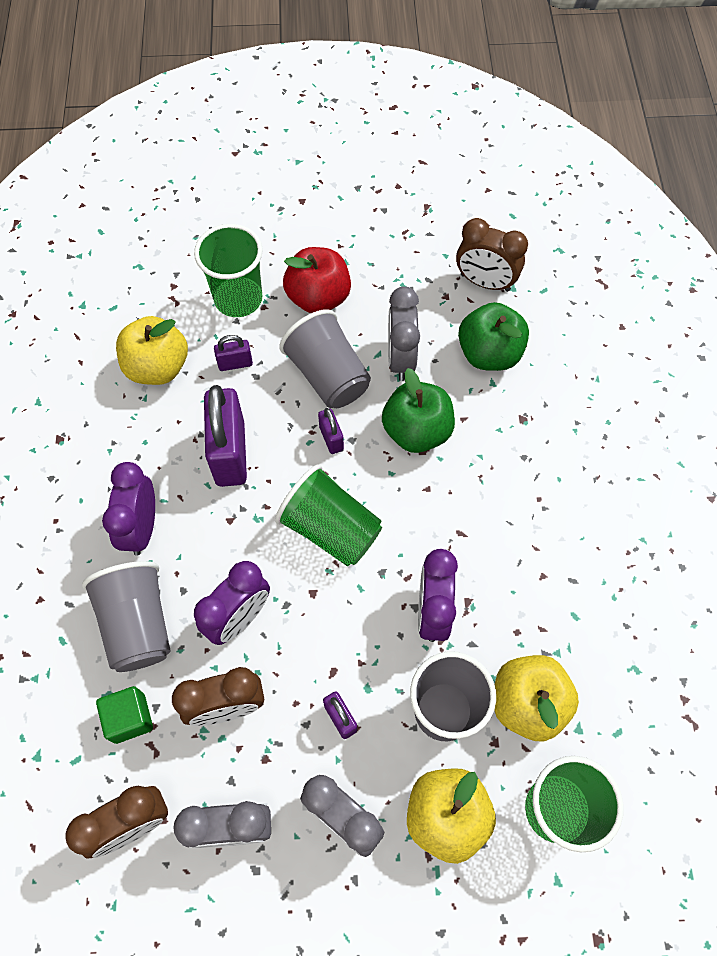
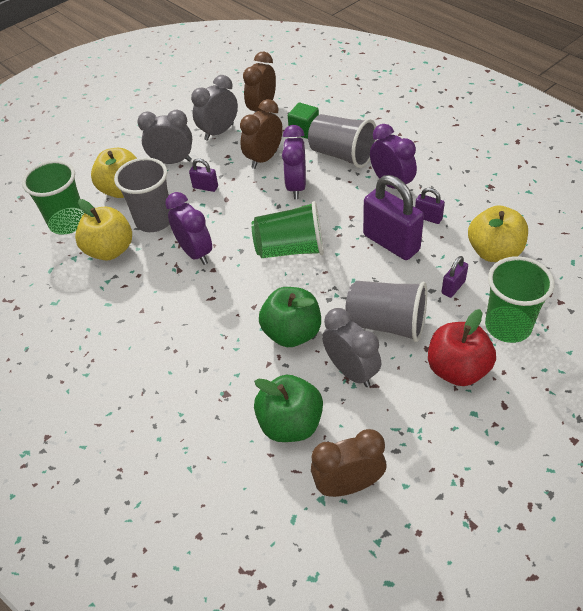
camera: 145 degrees right, 15 degrees down
(331, 438) = (342, 290): purple padlock -> purple padlock (428, 217)

